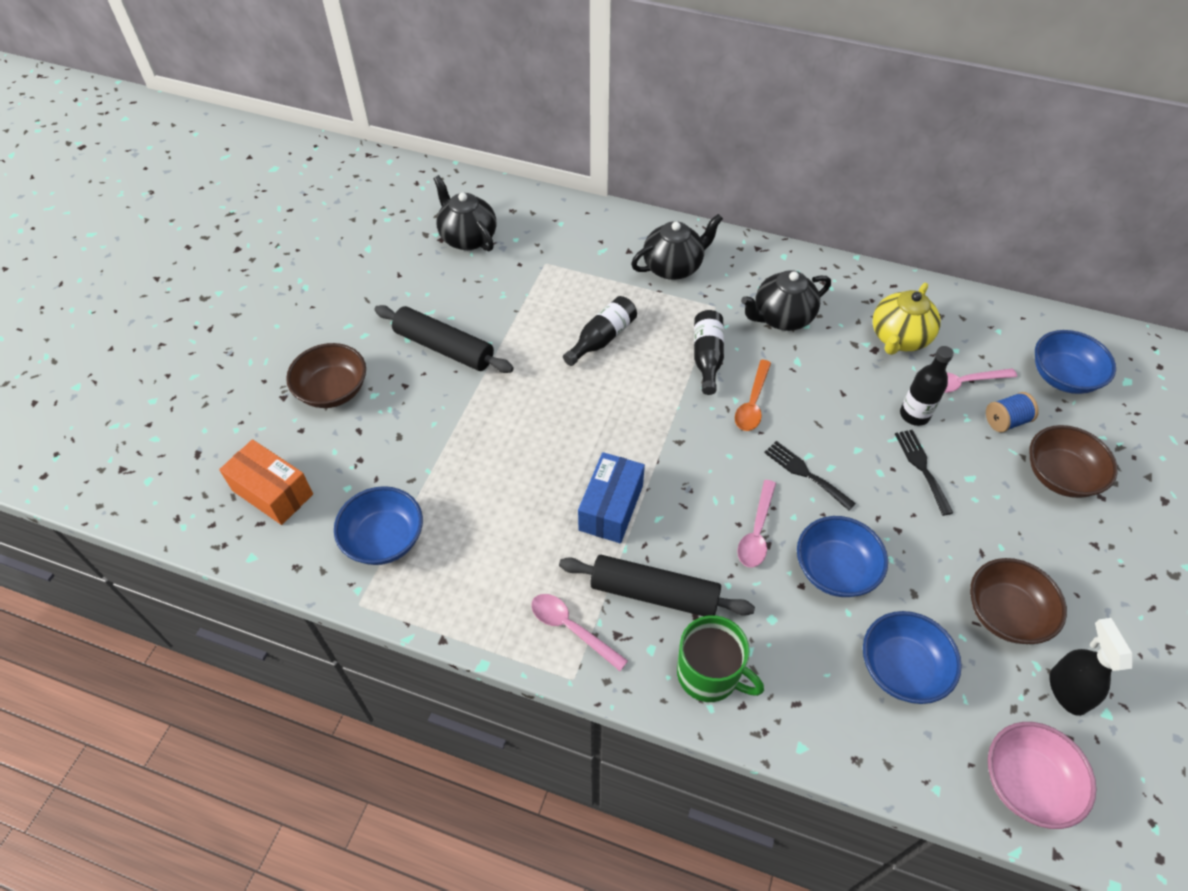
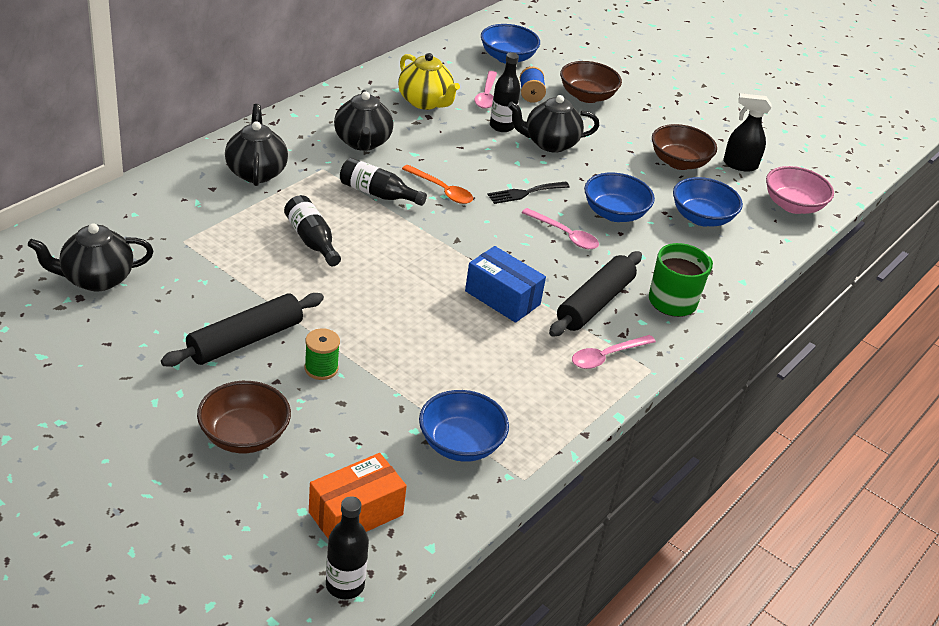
camera: 75 degrees left, 15 degrees down
(194, 512) = (345, 585): none -> black bottle
(434, 408) = (321, 368): none -> green spool
(922, 468) = (549, 143): black fork -> black teapot

